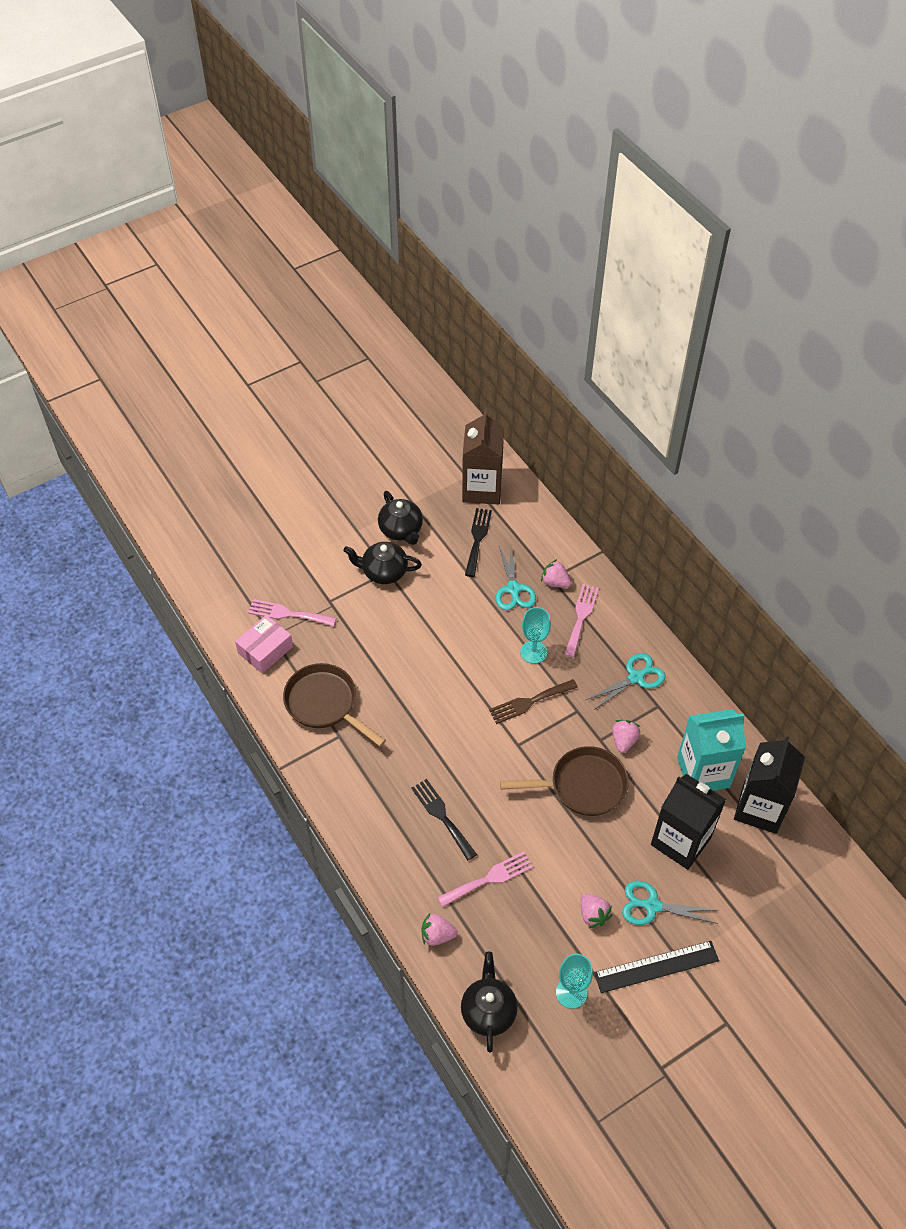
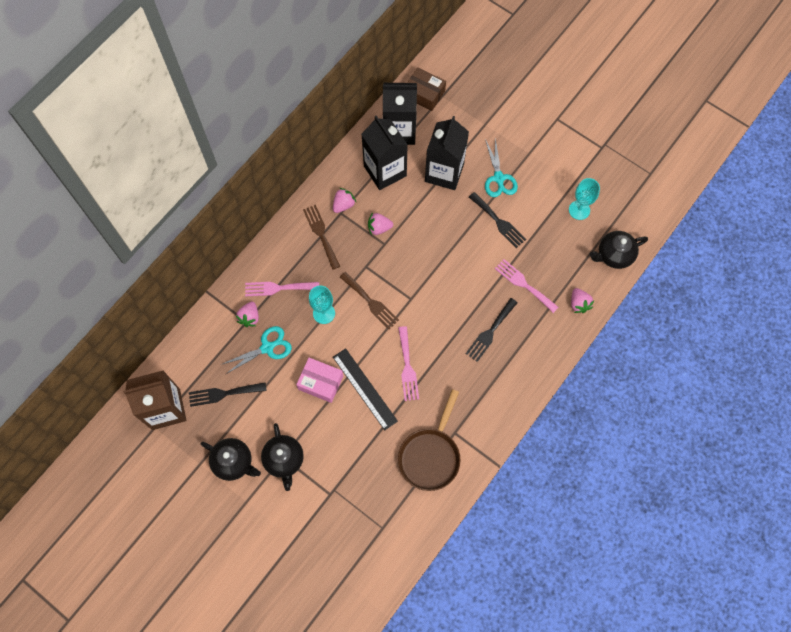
camera: 110 degrees left, 15 degrees up
(265, 650) = (398, 528): pink box -> pink box (320, 382)
(288, 614) = (355, 524): pink fork -> pink fork (407, 367)
(401, 530) = (234, 462): black teapot -> black teapot turned 75 degrees clockwise
(582, 786) = (427, 245): brown pan -> none
(587, 881) = (498, 222): none -> black fork
(593, 915) = (521, 212): pink strawberry -> pink strawberry (343, 205)
(636, 677) = (321, 234): turquoise scissors -> brown fork
(656, 966) = (539, 166): black ruler -> black ruler (364, 389)
(703, 772) = (385, 171): turquoise carton -> black carton
(812, 858) = (424, 94): none -> brown box

